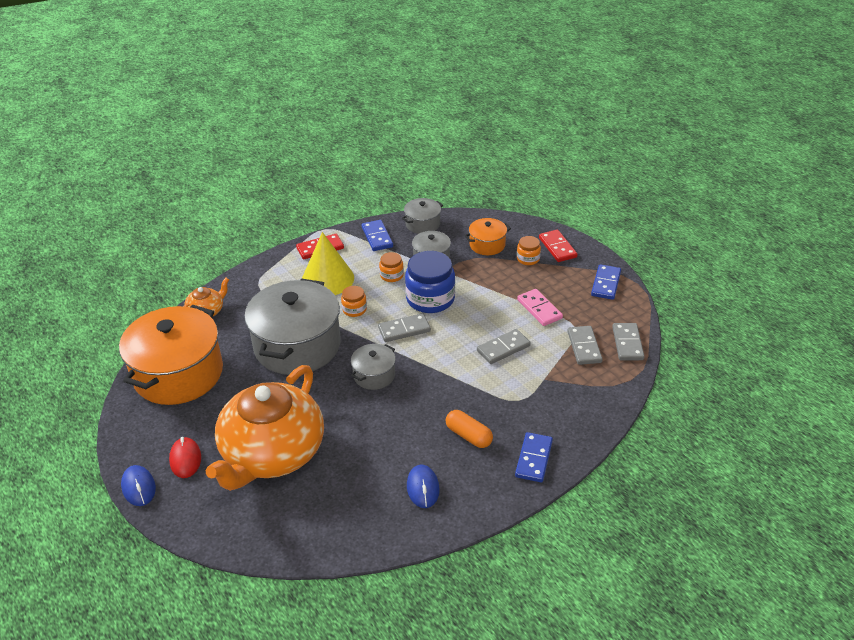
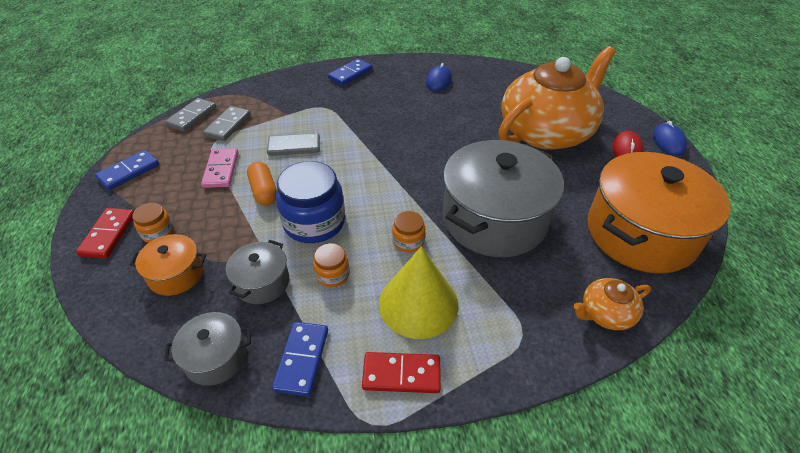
camera: 155 degrees left, 5 degrees up
(374, 375) = (428, 163): grey pot -> none
(404, 330) = (370, 196): grey domino -> none
(468, 436) = (383, 98): orange capsule -> orange capsule (264, 191)

